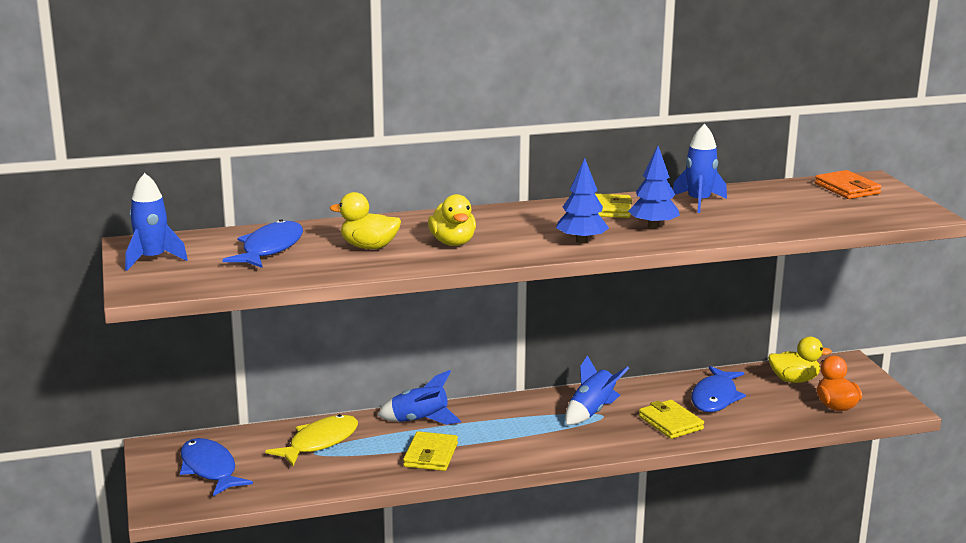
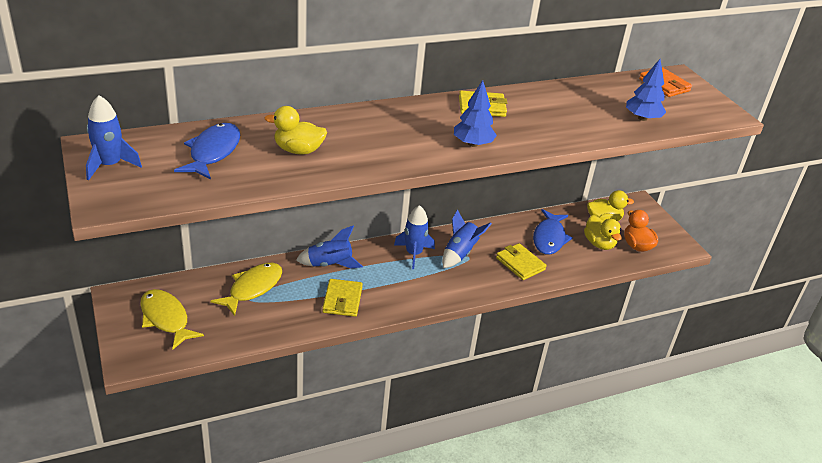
camera: 10 degrees left, 15 degrees up
(210, 469) = (166, 318): blue fish -> yellow fish
(453, 243) = (368, 146): yellow duck -> yellow duck (599, 244)
(653, 226) = (526, 127): blue tree -> blue tree (642, 118)
(699, 202) = (556, 99): blue rocket -> blue rocket (414, 254)

